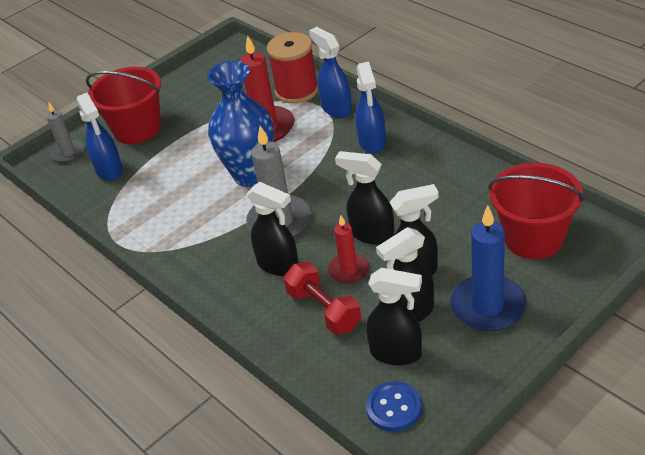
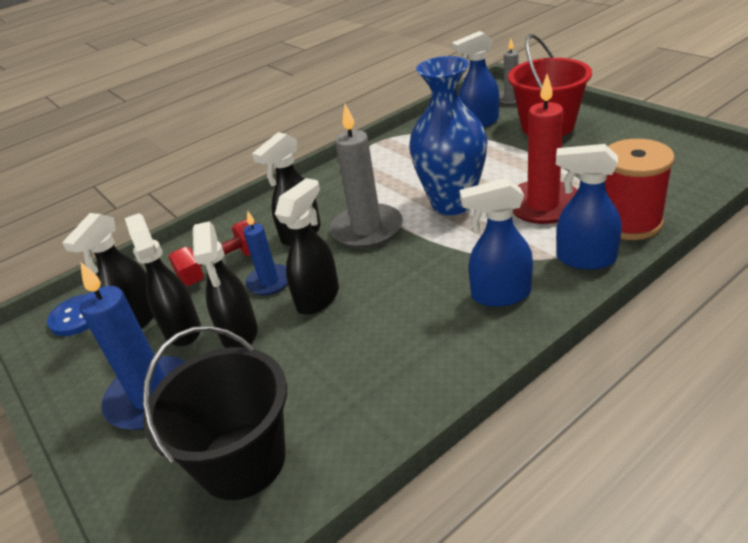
camera: 95 degrees right, 5 degrees down
(336, 108) = (585, 259): blue spray bottle -> blue spray bottle turned 135 degrees counterclockwise
(348, 270) = (269, 282): red candle -> blue candle
(533, 238) = (242, 460): red bucket -> black bucket

